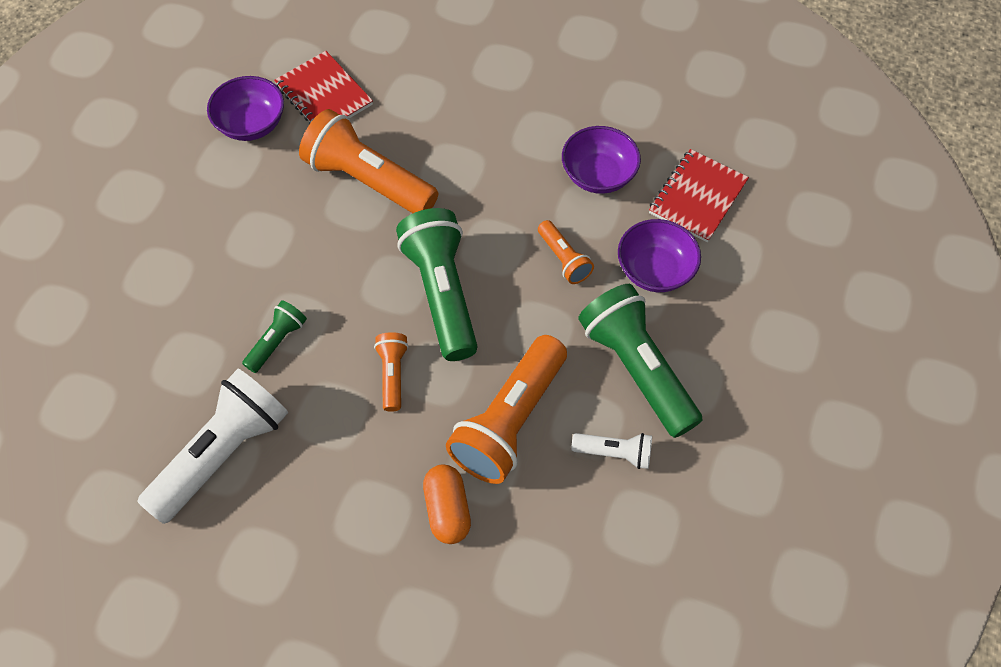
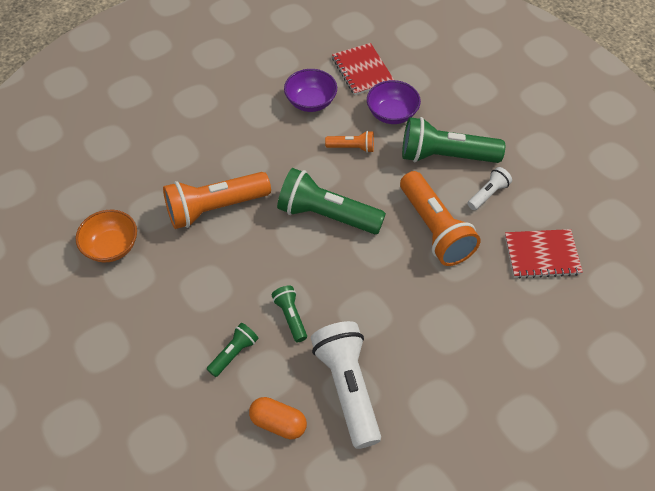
camera: 55 degrees left, 5 degrees down
(196, 316) = (234, 353): none -> green flashlight
(251, 124) = (111, 246): purple bowl -> orange bowl
(324, 95) = (127, 196): red notebook -> red notebook (541, 255)
(392, 374) = (362, 268): orange flashlight -> none
(447, 510) = (468, 288): orange capsule -> orange capsule (278, 423)

